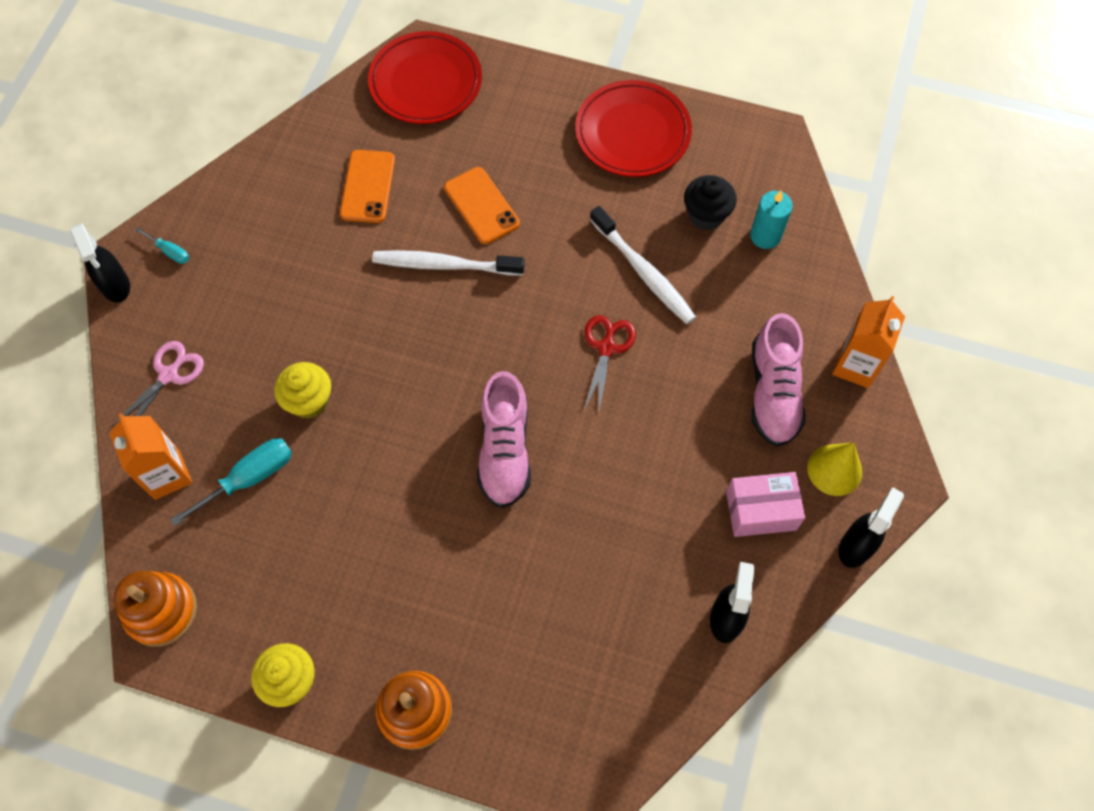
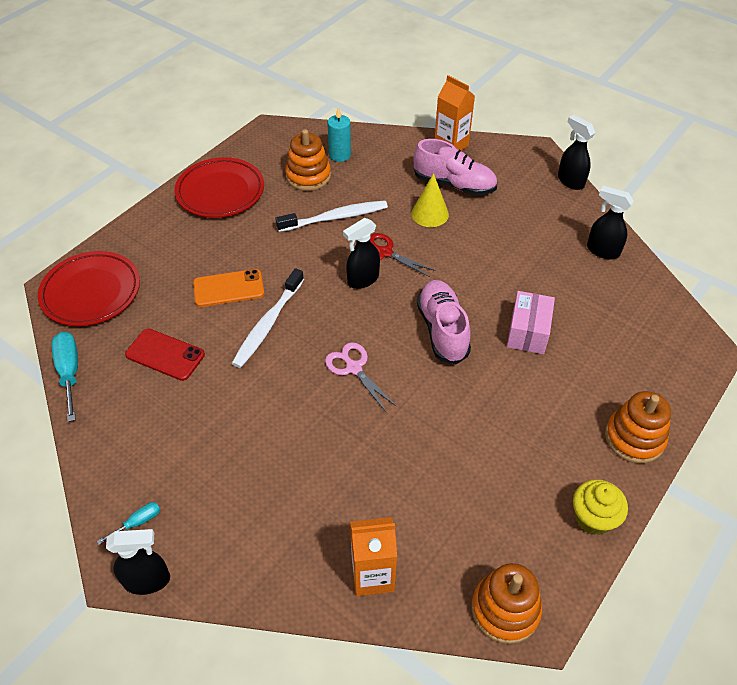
camera: 70 degrees left, 15 degrees down
(168, 375) = (270, 552): pink scissors -> pink scissors (353, 368)
(249, 478) = (401, 507): turquoise screwdriver -> turquoise screwdriver (69, 372)
(309, 401) = (347, 445): yellow cupcake -> none
(368, 186) = (165, 354): orange phone -> red phone
(504, 451) = (442, 330): pink shoe -> pink shoe turned 120 degrees counterclockwise
(550, 338) = (362, 280): none -> black spray bottle
(706, 215) = (308, 176): black cupcake -> orange stacking toy
(761, 511) = (534, 214): pink box -> pink box (528, 332)
(834, 470) = (517, 175): yellow cone -> yellow cone (430, 214)

